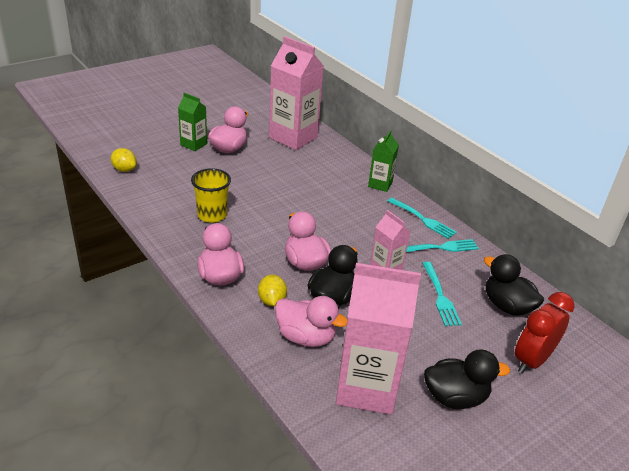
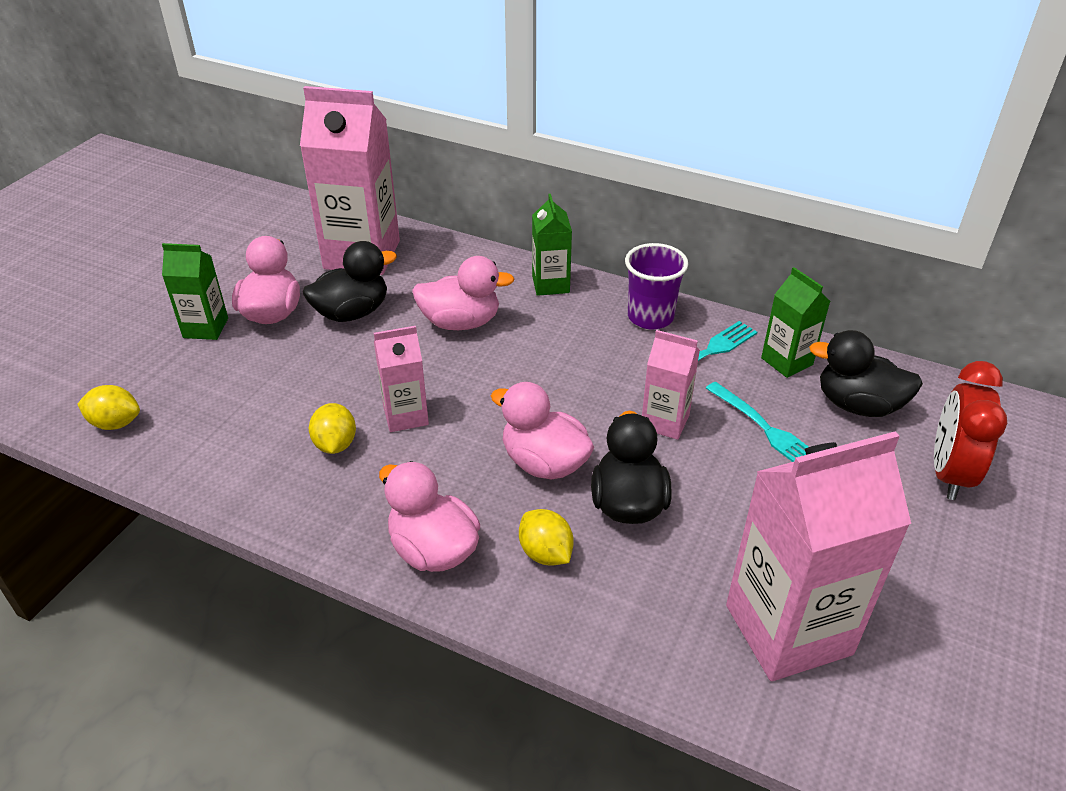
camera: 25 degrees left, 5 degrees up
(212, 215) = (335, 444): yellow cup -> yellow lemon
(255, 216) = (405, 415): none -> pink carton
(306, 337) = (642, 590): pink duck -> pink duck (461, 322)
(422, 219) = (650, 317): turquoise fork -> purple cup
(455, 397) = (907, 581): black duck -> black duck (352, 313)
(483, 269) = (786, 361): none -> green carton

